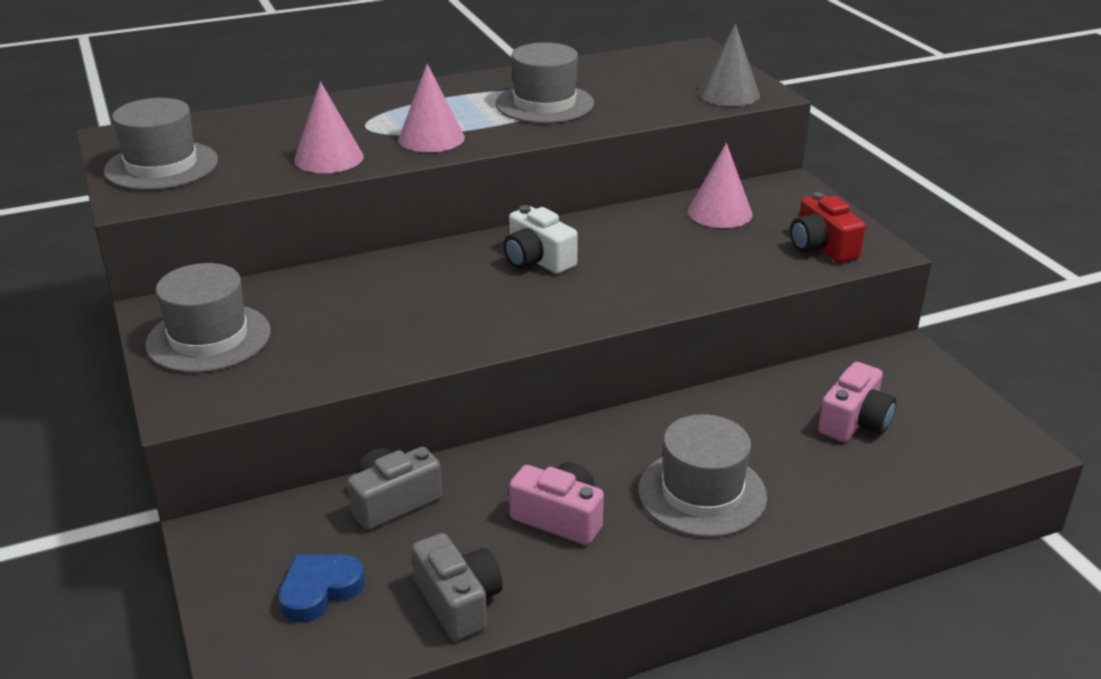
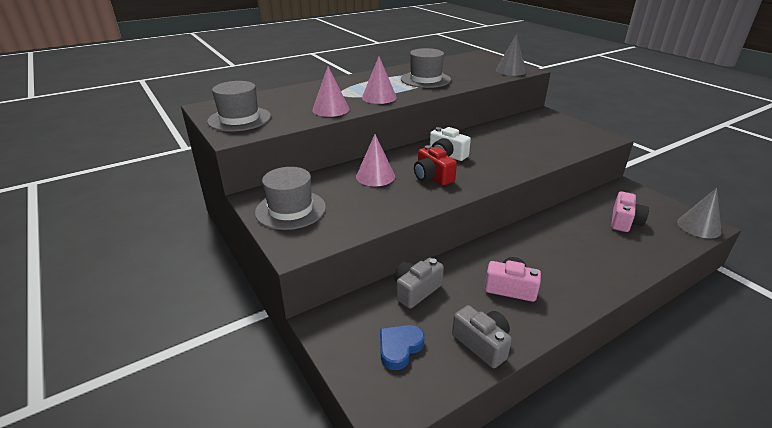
camera: 10 degrees left, 0 degrees up
(702, 493) = (575, 266): grey hat -> none
(720, 212) = (520, 127): pink cone -> pink cone (375, 176)
(821, 247) = (579, 138): red camera -> red camera (432, 177)
(998, 447) = (698, 226): none -> grey cone

